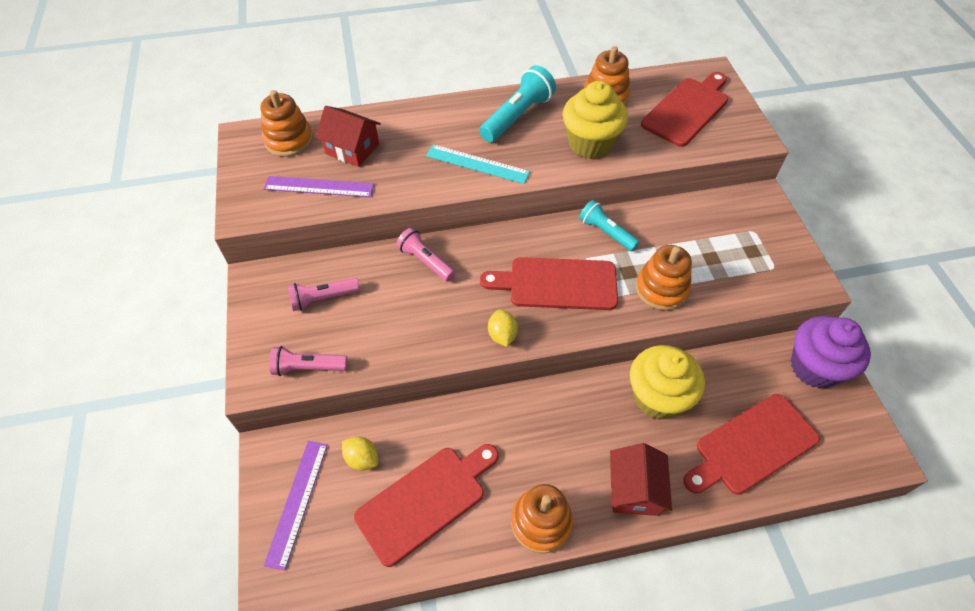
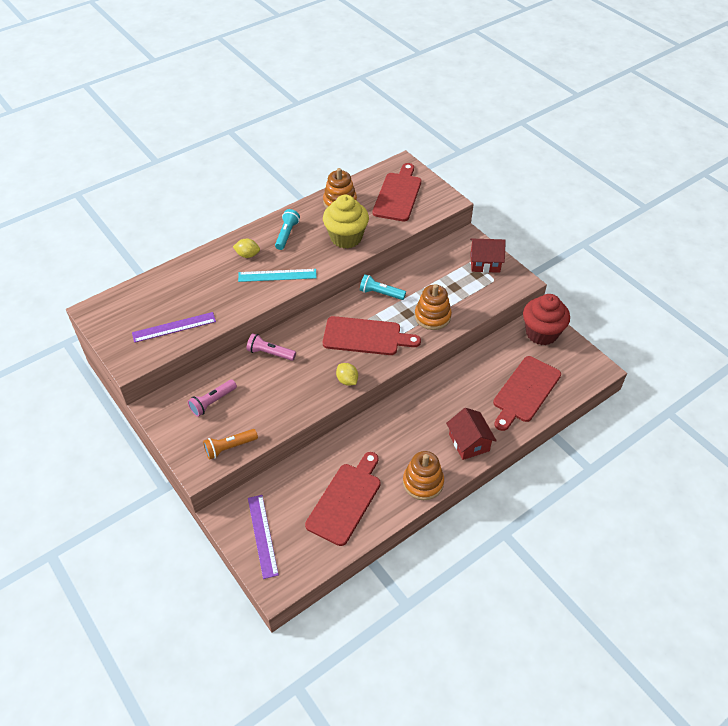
camera: 25 degrees left, 5 degrees down
(289, 140) = (130, 303): orange stacking toy -> none
(308, 367) = (229, 447): pink flashlight -> orange flashlight
(352, 149) = (181, 294): red house -> red house (485, 263)
(362, 459) = (290, 493): yellow lemon -> yellow lemon (247, 255)
(517, 116) = (287, 234): turquoise flashlight -> turquoise flashlight, size x0.65
(557, 284) = (366, 336): red cutting board -> red cutting board turned 150 degrees counterclockwise
(657, 397) = (458, 385): yellow cupcake -> none
(814, 367) = (541, 333): purple cupcake -> red cupcake

